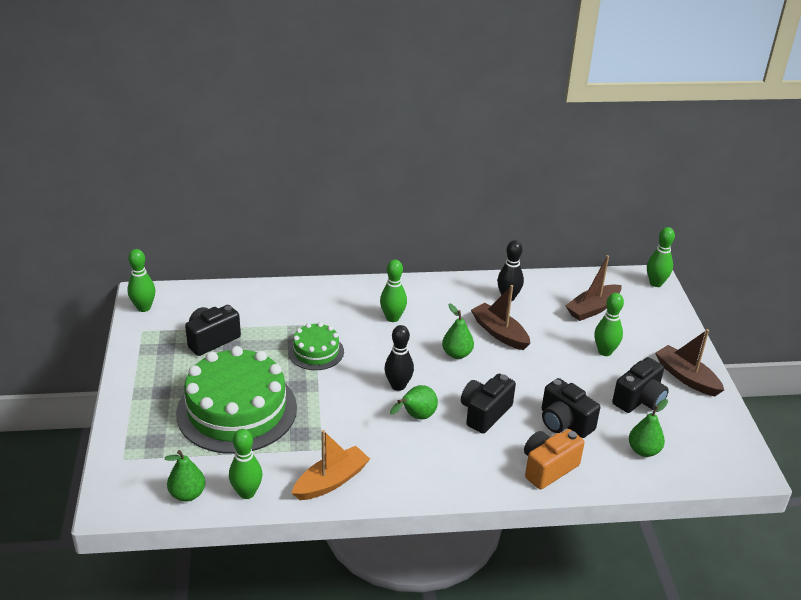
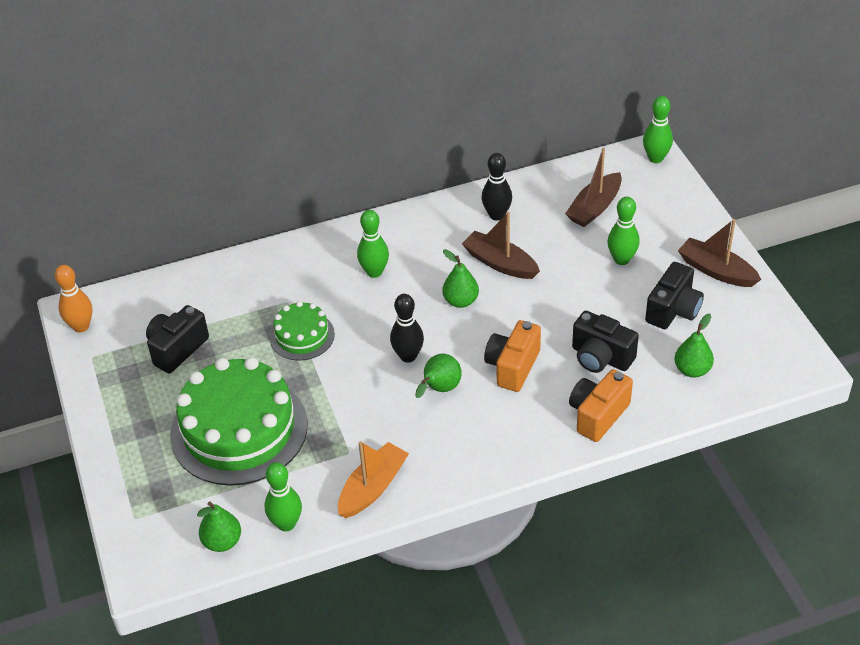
camera: 10 degrees left, 10 degrees up
(144, 308) = (81, 326): green bowling pin -> orange bowling pin
(484, 413) = (512, 367): black camera -> orange camera

